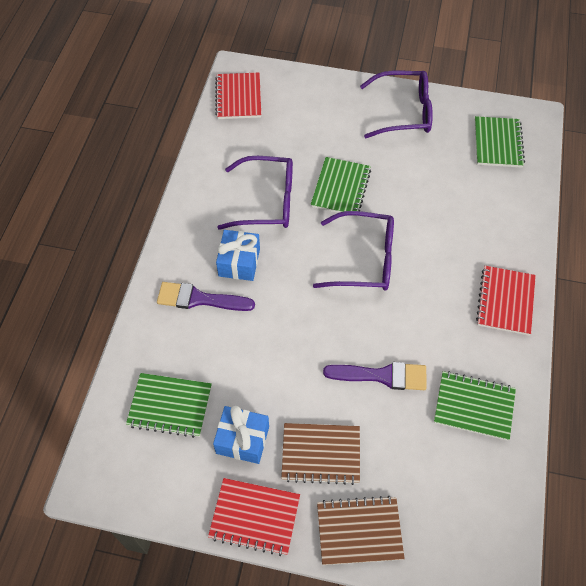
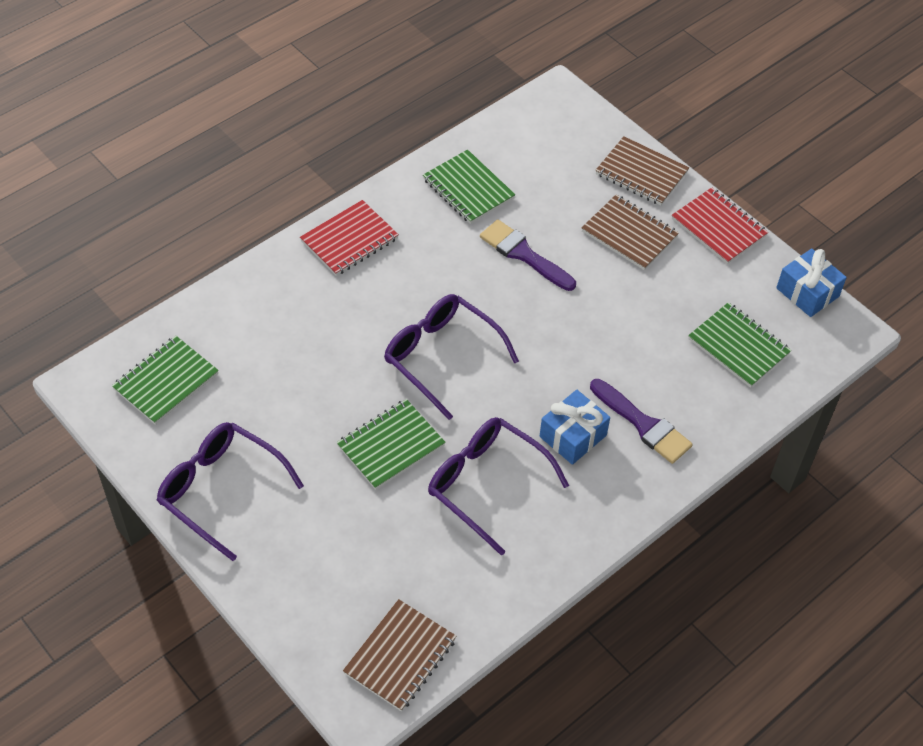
camera: 145 degrees left, 5 degrees down
(238, 97) = (400, 656): red notebook -> brown notebook
(242, 440) = (689, 283): blue gift -> blue gift (807, 292)

